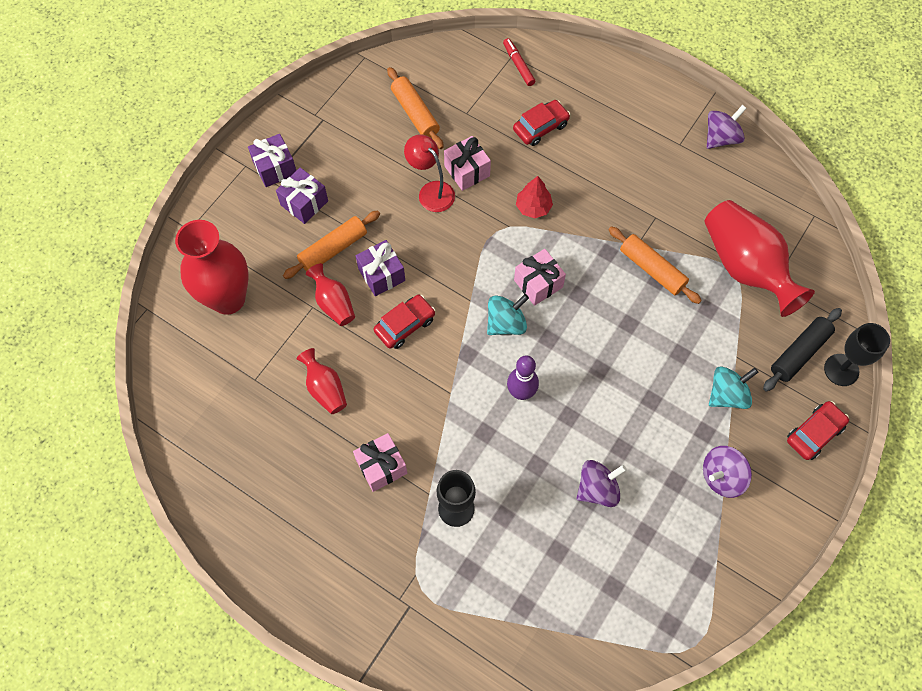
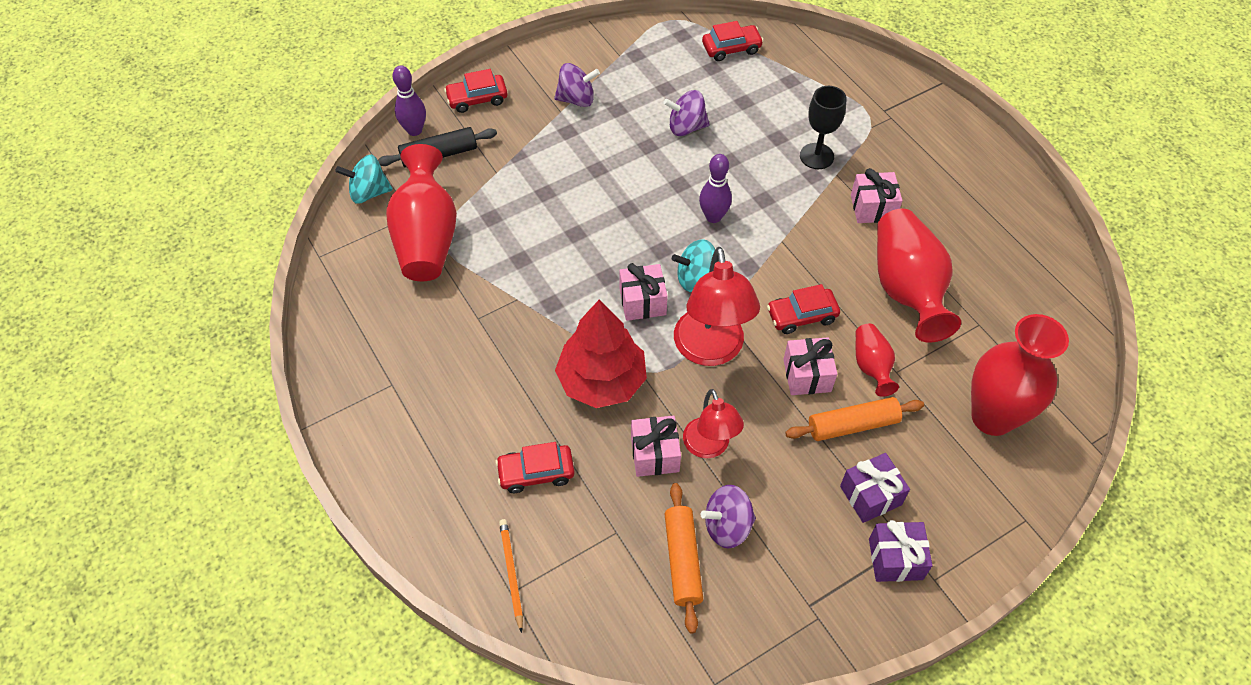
camera: 155 degrees left, 10 degrees down
(325, 389) = (906, 289): red vase -> red vase, size x1.96
(381, 275) = (807, 375): purple gift -> pink gift
(464, 264) = (710, 350): none -> red lamp
(518, 65) = (511, 573): red marker -> orange pencil
(533, 207) = (601, 381): red tree -> red tree, size x1.99
(607, 628) = (731, 48): none -> red car
(652, 269) = (519, 271): orange rolling pin -> none
(721, 138) = (341, 372): purple spinning top -> purple spinning top (727, 526)
(727, 395) = (528, 149): turquoise spinning top -> turquoise spinning top (369, 193)
(841, 370) = (414, 130): black goblet -> purple bowling pin

